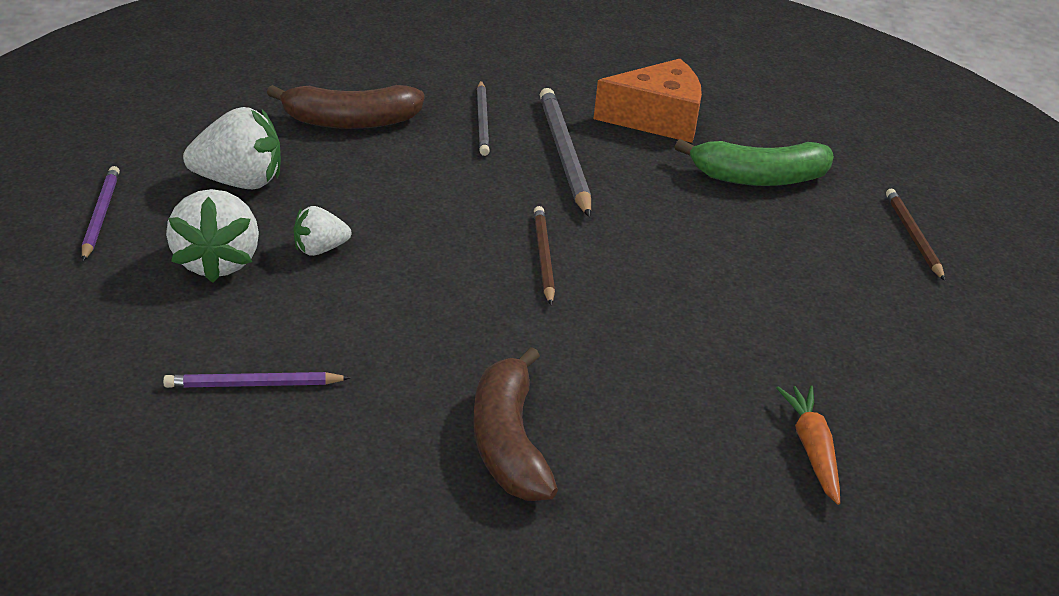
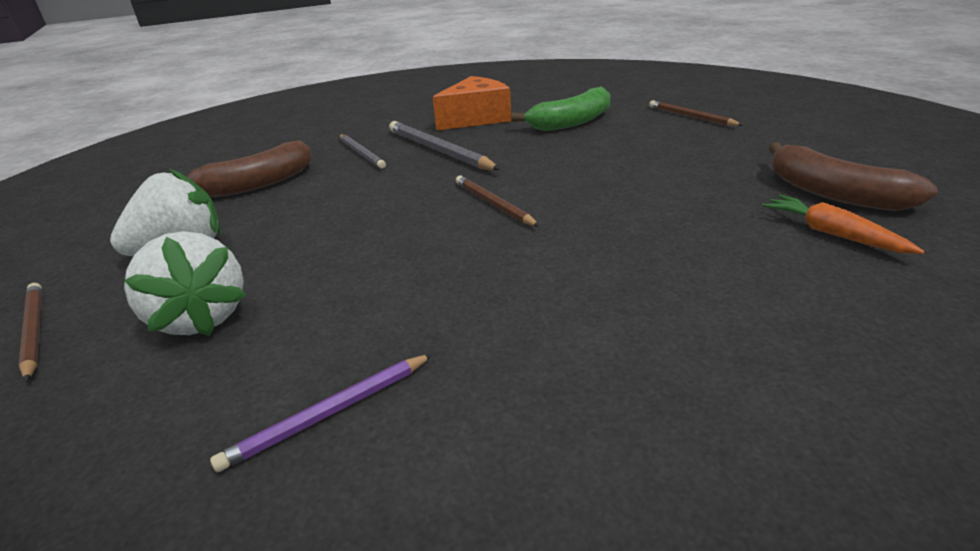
camera: 25 degrees left, 5 degrees down
(100, 215) = (33, 331): purple pencil -> brown pencil
(320, 249) = (302, 268): white strawberry -> none
(508, 442) = (633, 337): brown banana -> brown banana (833, 193)

